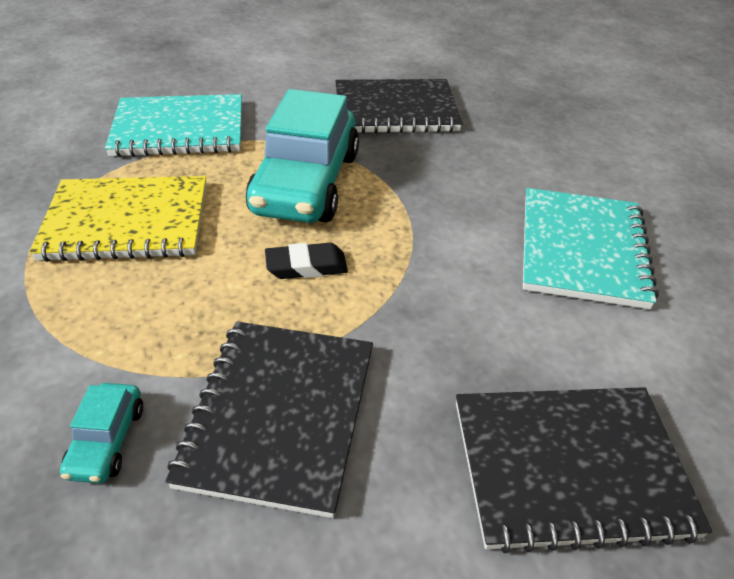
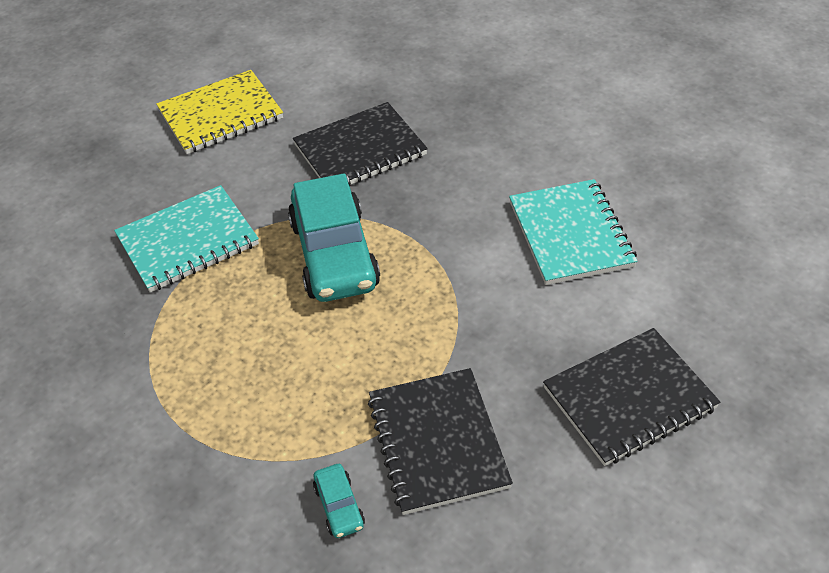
camera: 20 degrees left, 5 degrees up
(127, 222) = (217, 346): yellow notebook -> yellow notebook (221, 115)
(306, 266) = (383, 328): black eraser -> none

